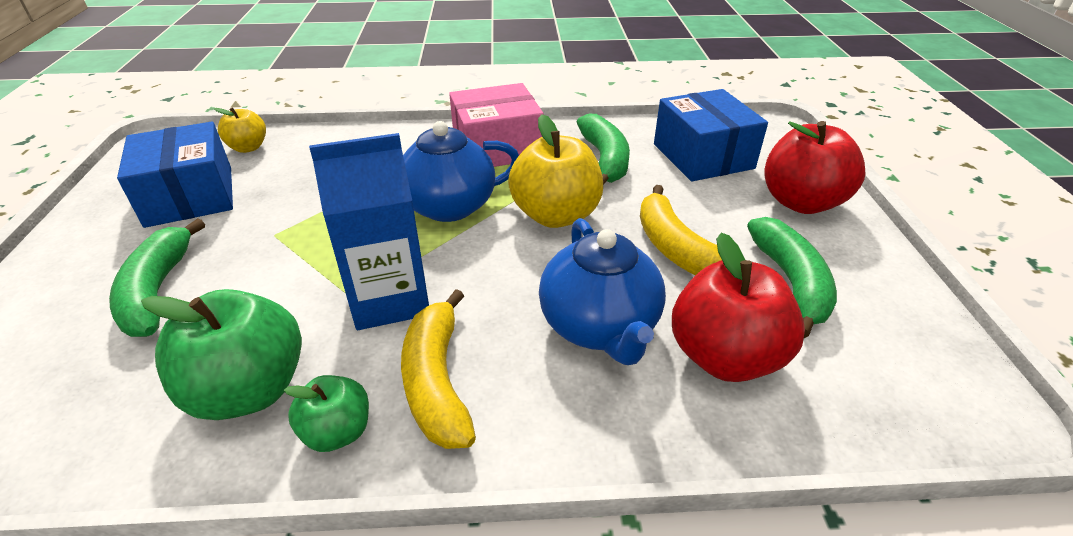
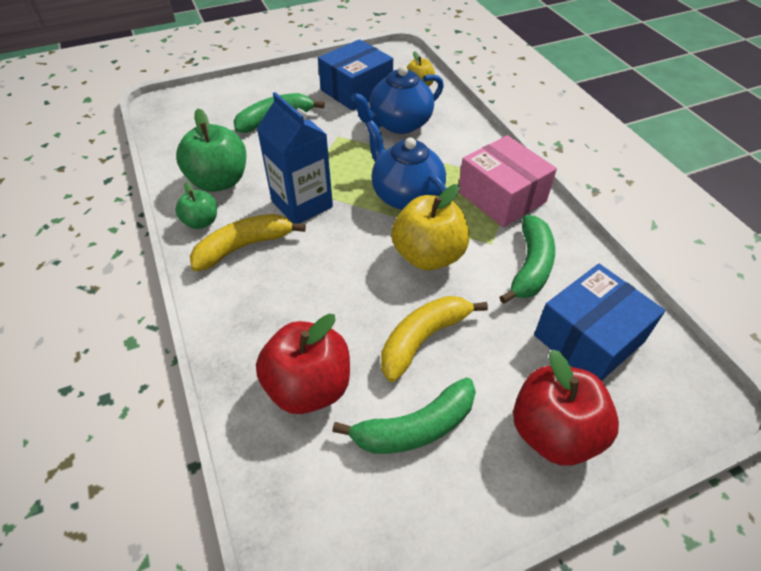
camera: 70 degrees right, 10 degrees up
(599, 327) = (314, 309): blue teapot -> blue teapot (399, 124)
(604, 159) = (530, 266): green banana -> green banana turned 45 degrees counterclockwise

